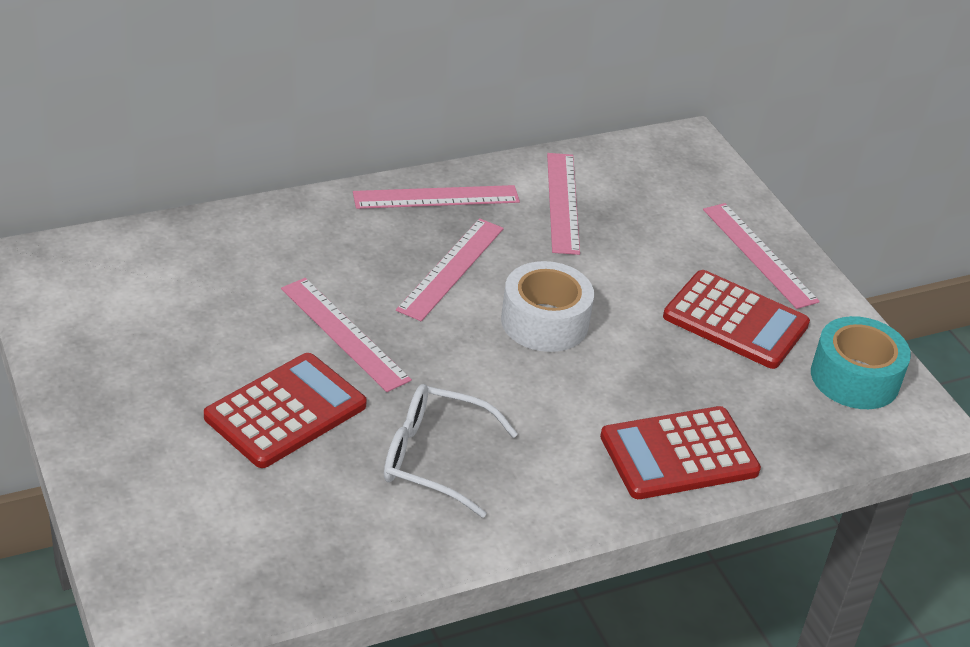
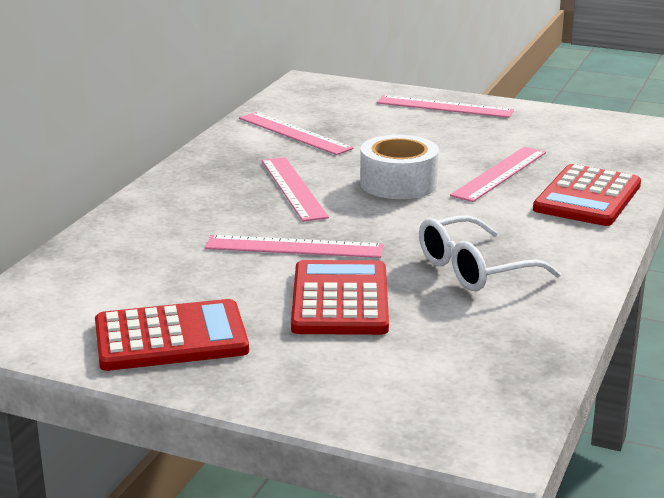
camera: 40 degrees left, 15 degrees down
(436, 197) = (213, 164): pink ruler -> pink ruler (500, 174)
(735, 321) = (492, 135): red calculator -> red calculator (171, 338)
(855, 378) = (593, 128): turquoise tape -> none

